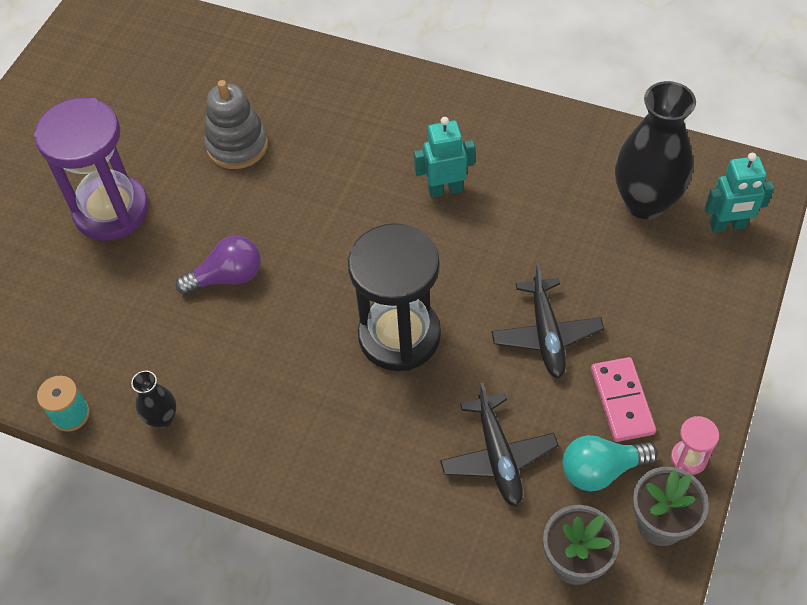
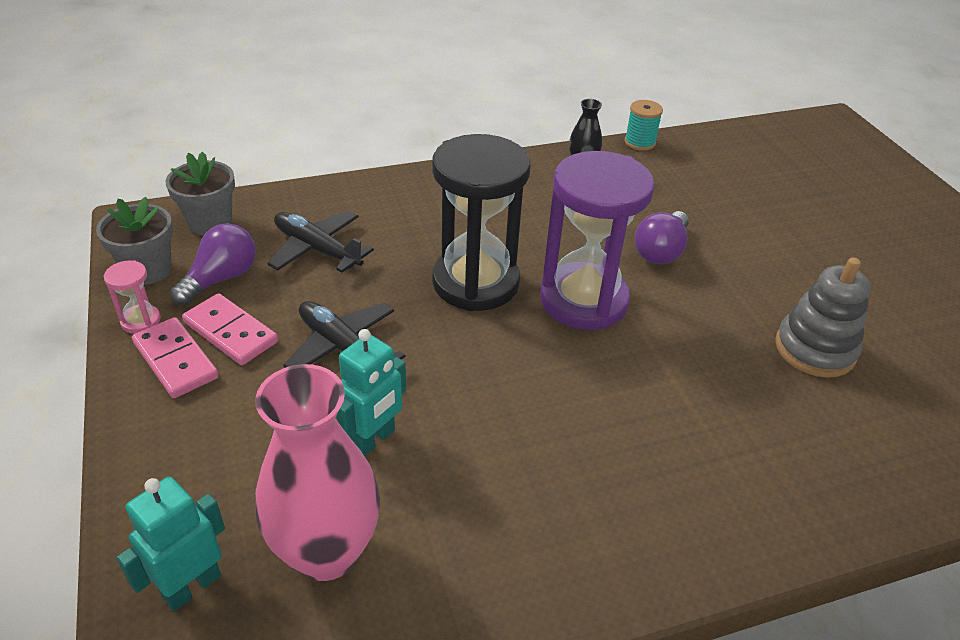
camera: 135 degrees right, 15 degrees down
(111, 210) = (814, 246): purple hourglass -> purple hourglass (583, 300)
(445, 189) = (573, 426): turquoise robot -> turquoise robot (373, 440)
(601, 470) = (221, 279): turquoise light bulb -> purple light bulb
(645, 203) = (326, 552): black vase -> pink vase
(676, 397) = (175, 360): none -> pink domino

